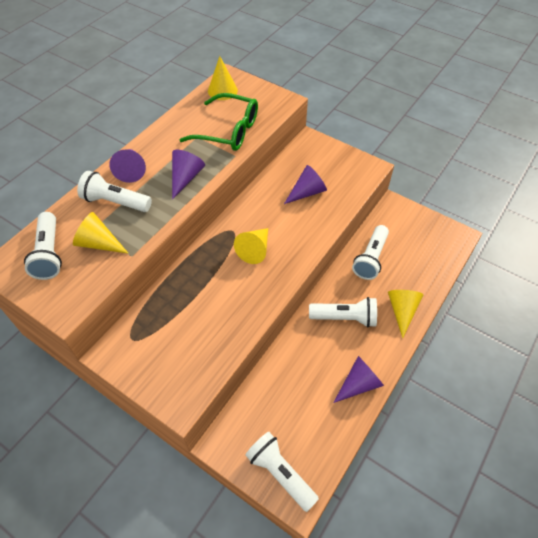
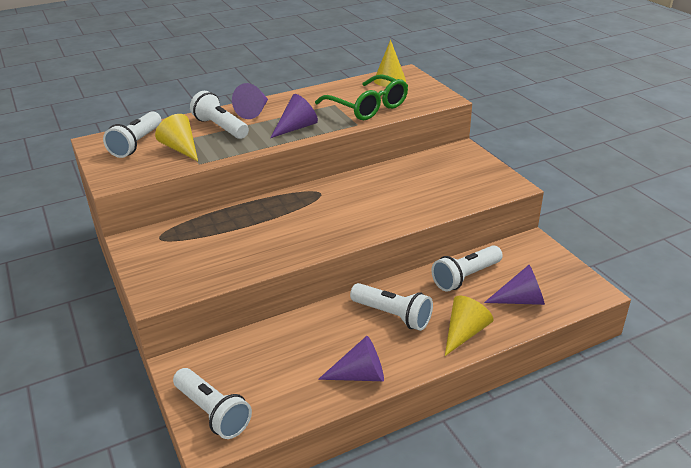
camera: 30 degrees right, 20 degrees down
(255, 250) = (329, 212): yellow cone -> none
(280, 473) = (213, 412): white flashlight -> white flashlight turned 150 degrees clockwise
(307, 192) = (423, 186): purple cone -> purple cone (520, 300)

